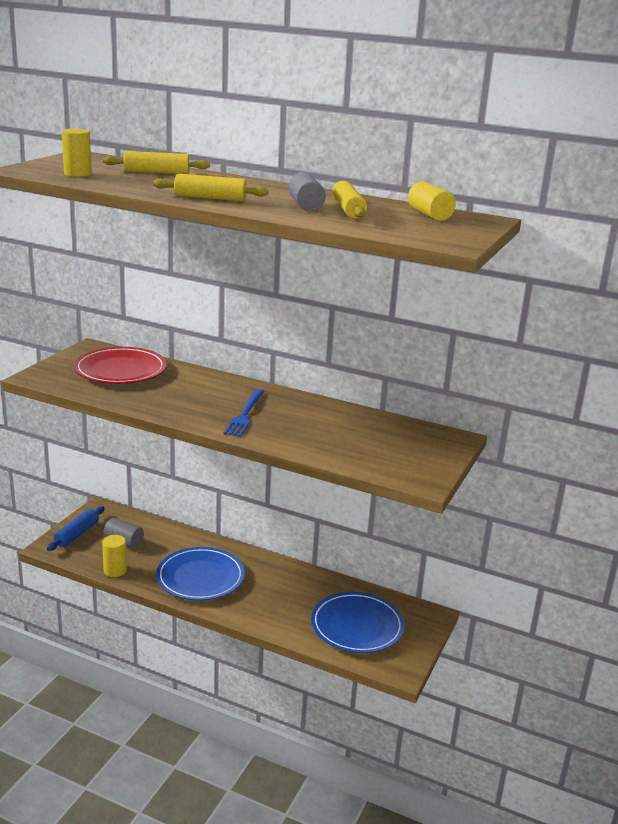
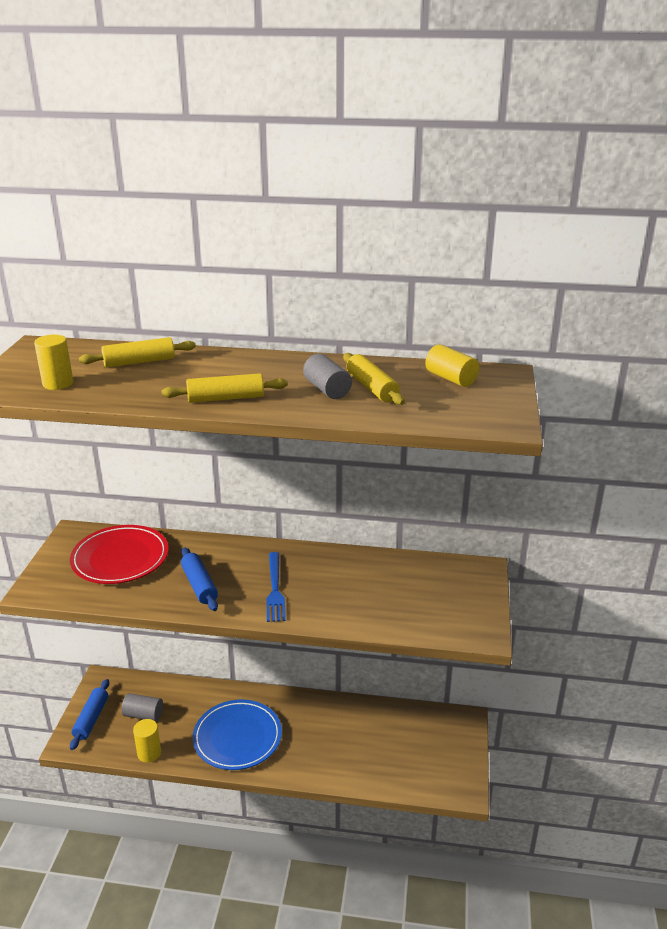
camera: 15 degrees left, 5 degrees up
(178, 400) = (199, 585): none -> blue rolling pin
(357, 626) = (406, 752): blue plate -> none

